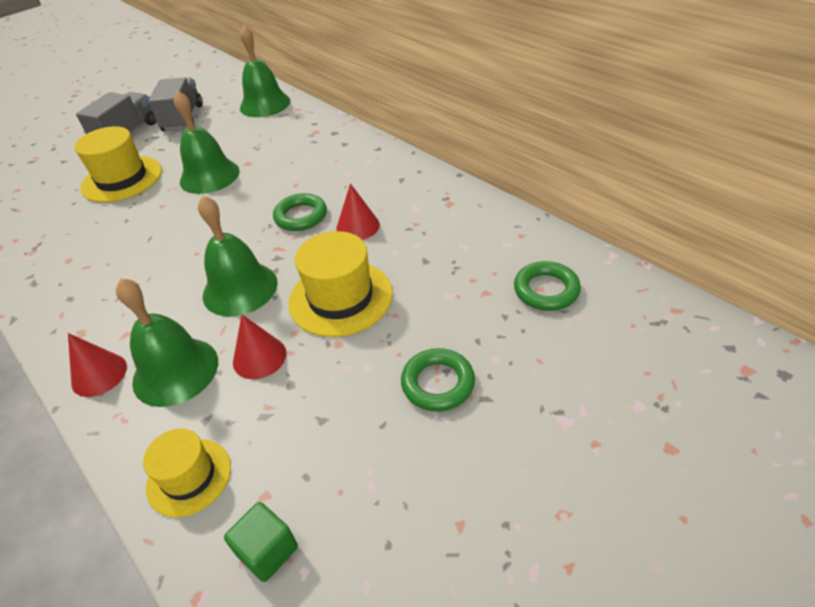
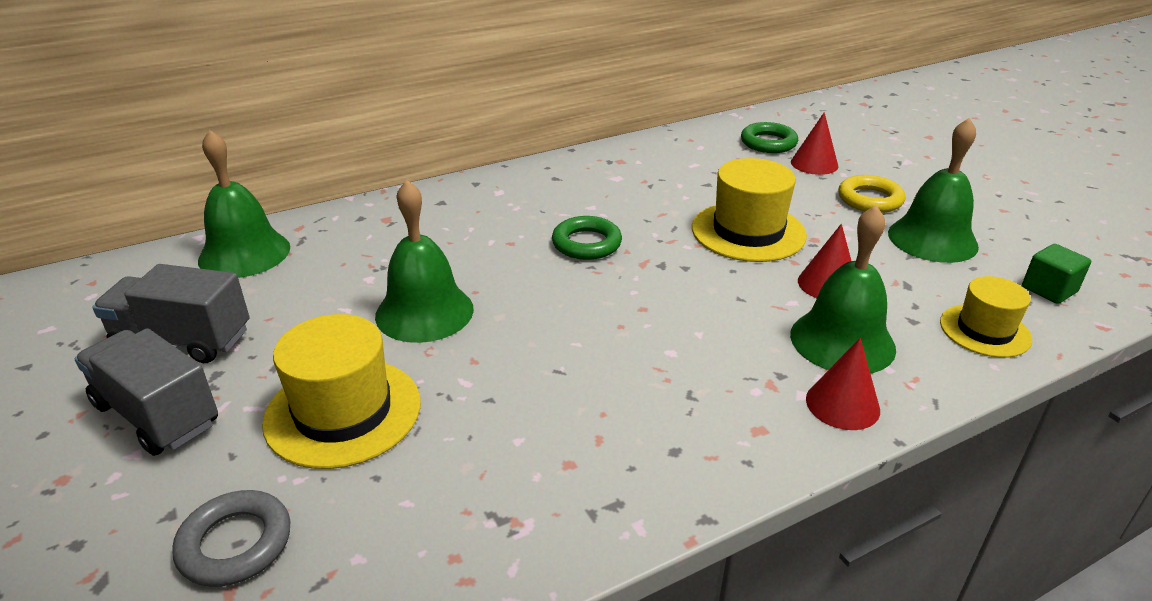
camera: 80 degrees left, 10 degrees down
(42, 182) = (235, 544): none -> grey ring
(240, 288) = (710, 292): green bell -> green bell (932, 239)
(358, 226) = (630, 211): red cone -> red cone (814, 164)
(438, 383) = (870, 199): green ring -> yellow ring

